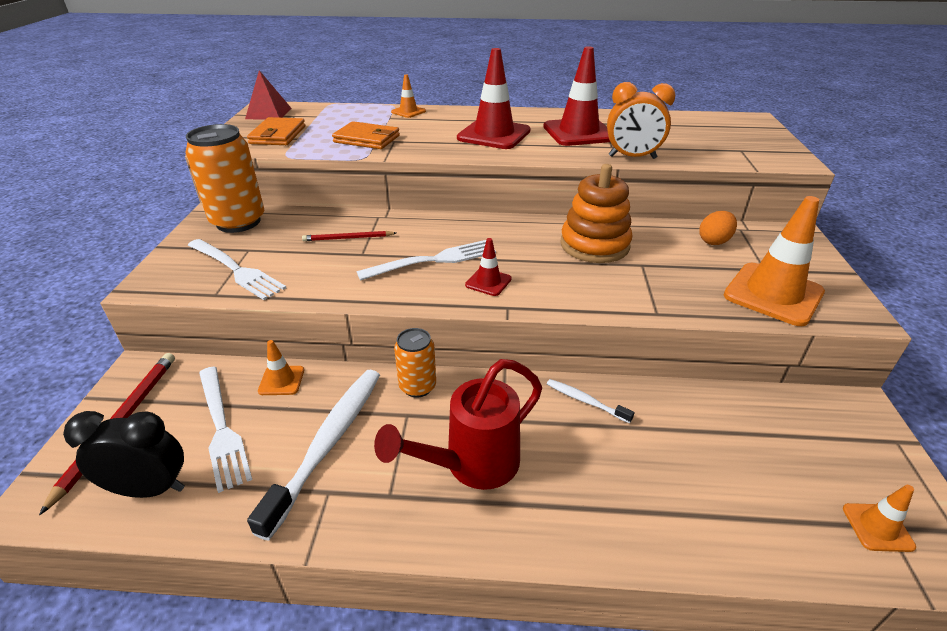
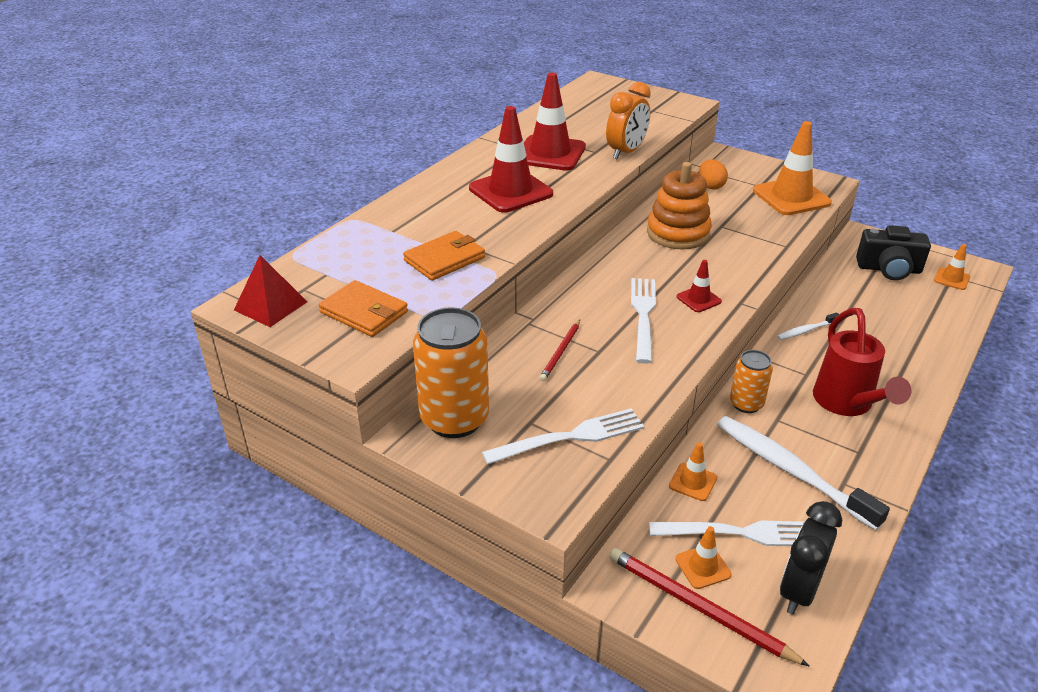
camera: 60 degrees left, 0 degrees up
(408, 112) = (387, 216): orange traffic cone -> orange traffic cone (703, 567)
(809, 449) = (889, 269): none -> black camera

